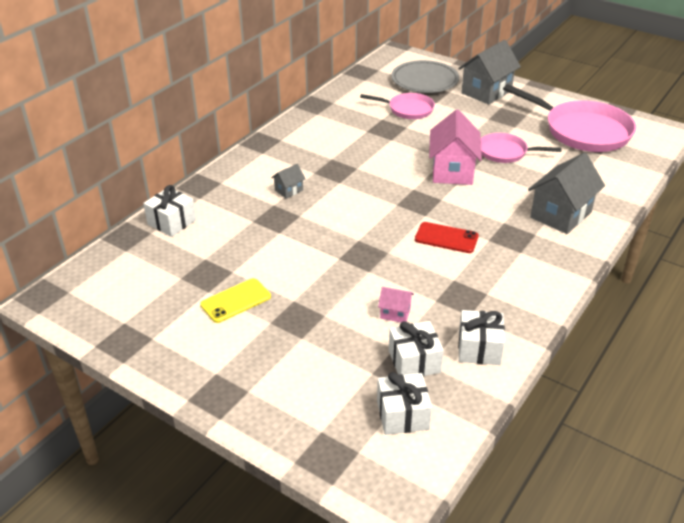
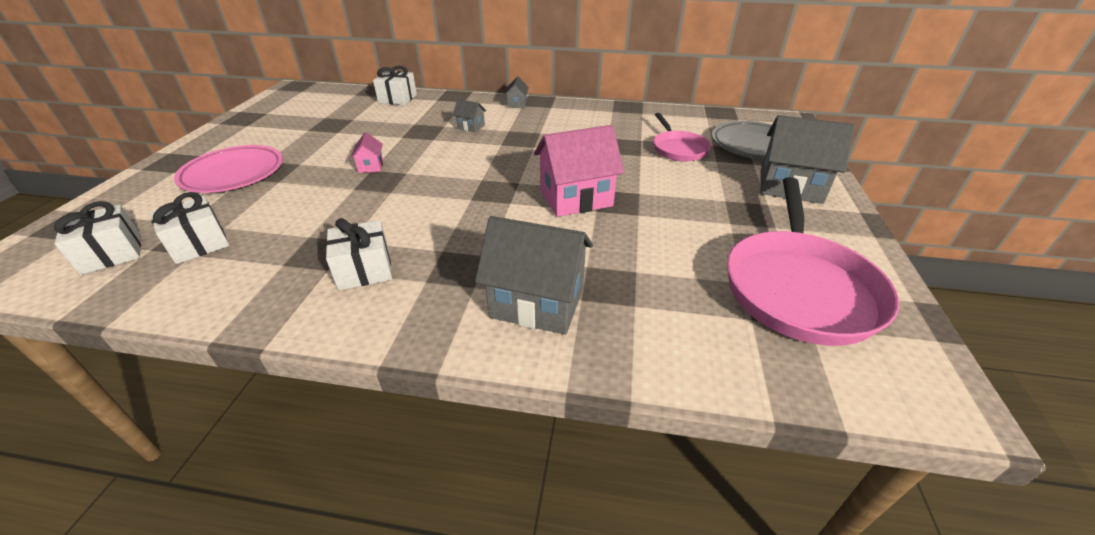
camera: 65 degrees right, 0 degrees up
(236, 301) = (296, 142): yellow phone -> none
(257, 155) = (517, 104): none -> grey house
(285, 345) = (233, 174): none -> pink plate
(395, 313) = (283, 216): pink house -> pink house (371, 166)
(446, 238) = (432, 220): red phone -> none
(479, 348) = (216, 283): white gift -> white gift (364, 269)
(506, 152) = (657, 227): pink pan -> none

